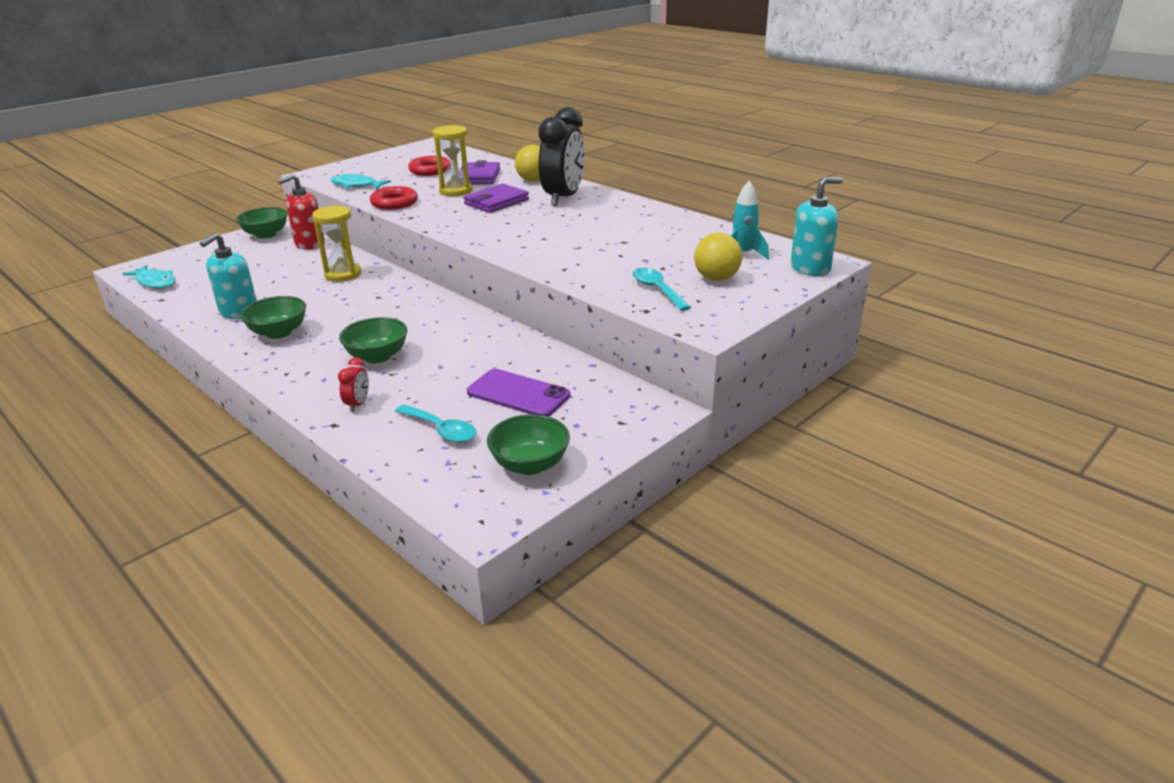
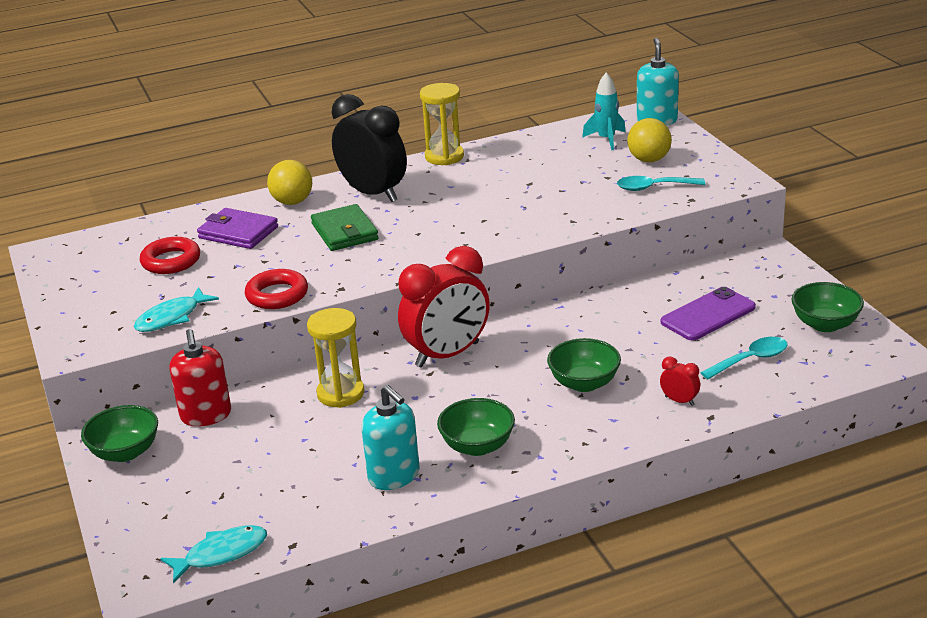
camera: 65 degrees left, 0 degrees up
(406, 297) = (447, 355): none -> red clock
(456, 191) = (276, 252): yellow hourglass -> yellow hourglass (444, 157)
(496, 202) = (344, 232): purple wallet -> green wallet

